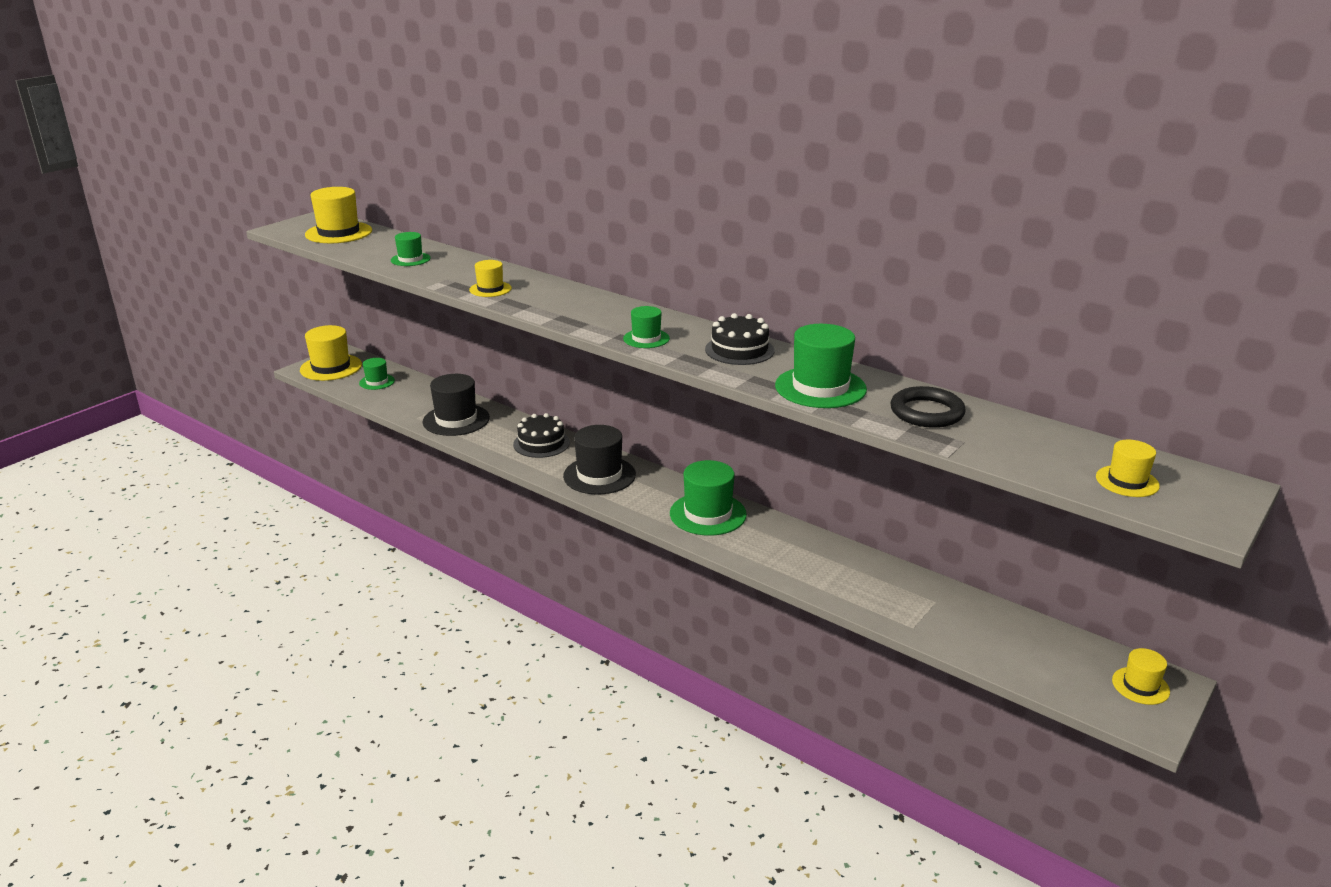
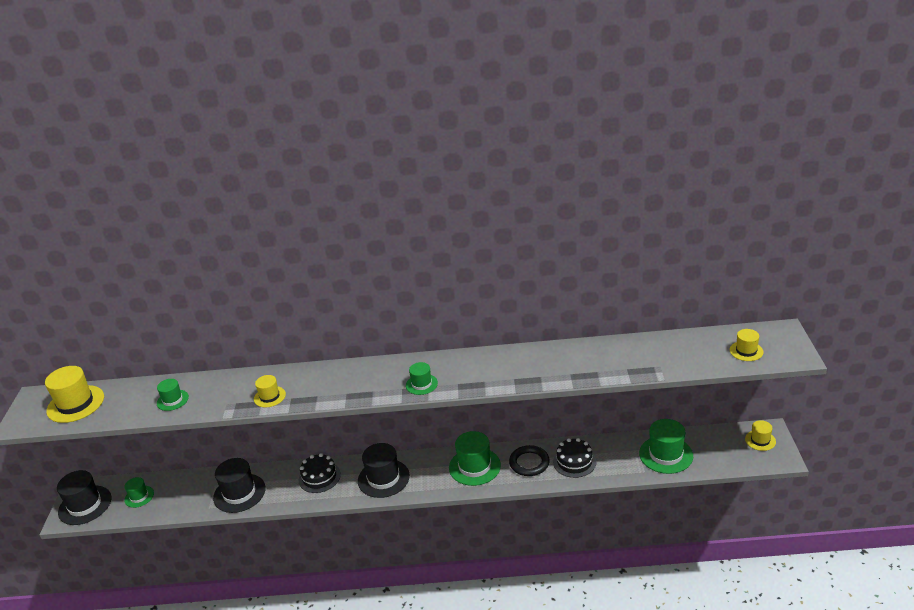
camera: 35 degrees left, 5 degrees up
(331, 367) = (85, 505): yellow hat -> black hat
(739, 350) = (482, 364): black cake -> black cake (574, 462)
(820, 387) = (556, 368): green hat -> green hat (666, 455)
(926, 412) = (622, 356): black ring -> black ring (529, 463)

